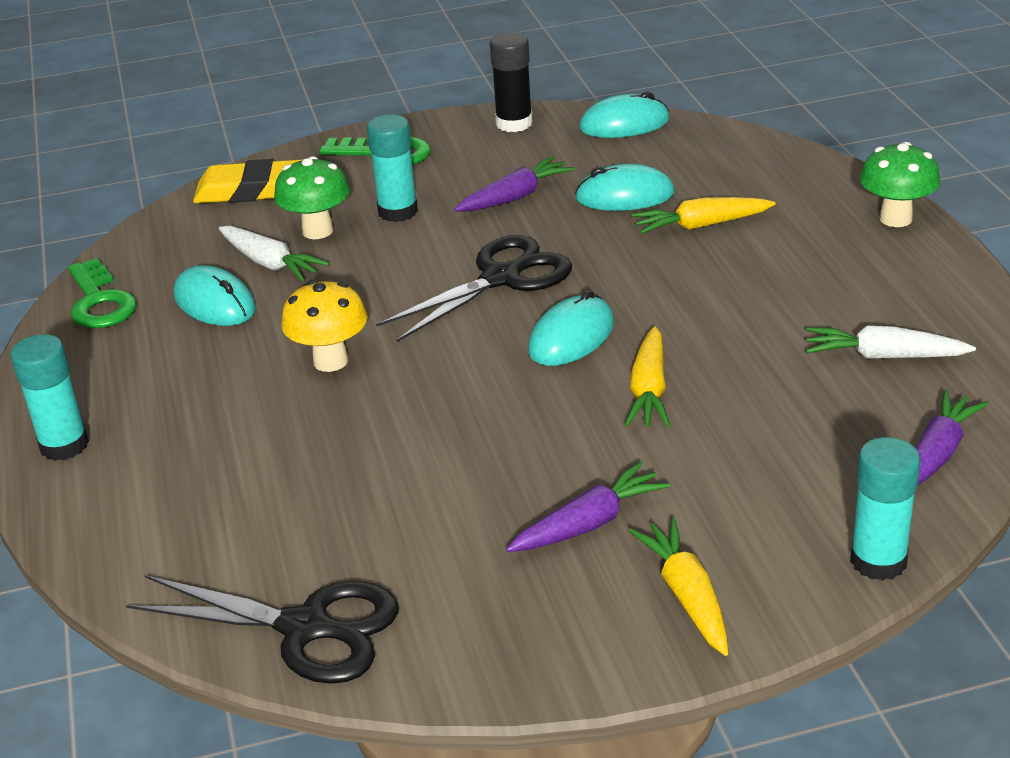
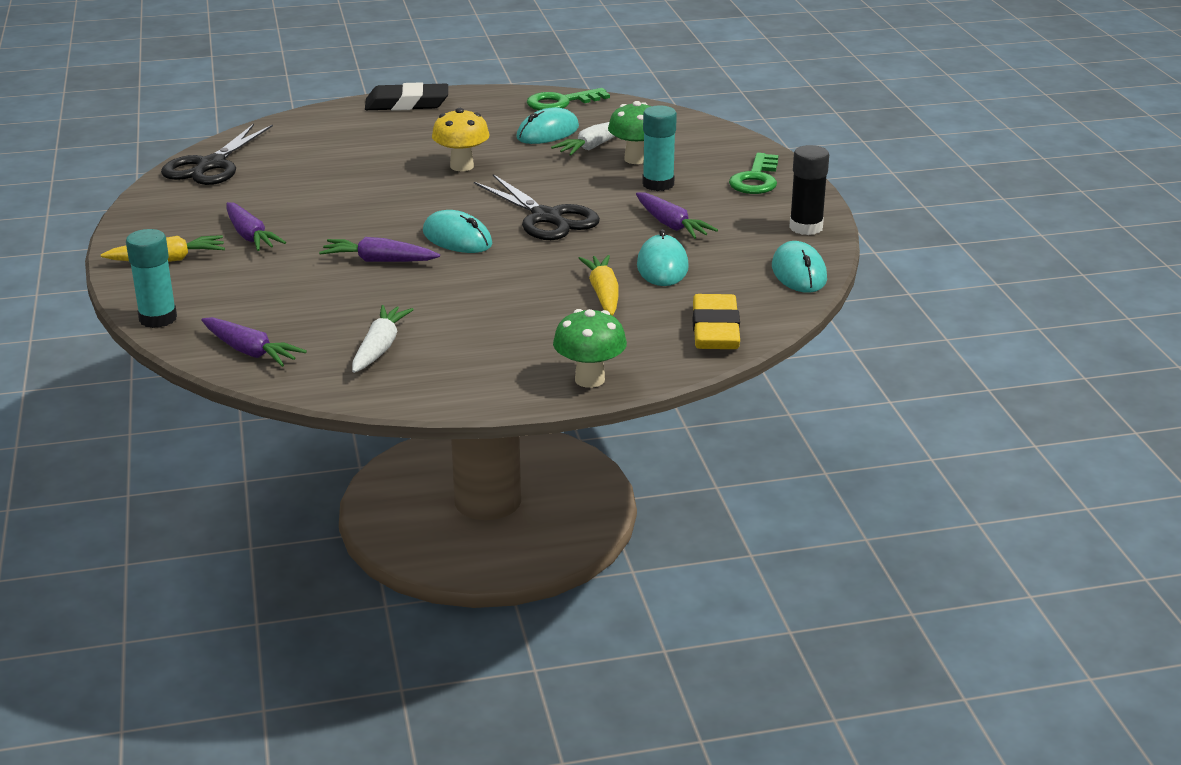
camera: 90 degrees right, 5 degrees down
(64, 445) = (407, 104): turquoise glue stick -> black eraser
(252, 190) = (704, 137): yellow eraser -> yellow eraser (715, 330)
(649, 390) = (379, 261): yellow carrot -> purple carrot

